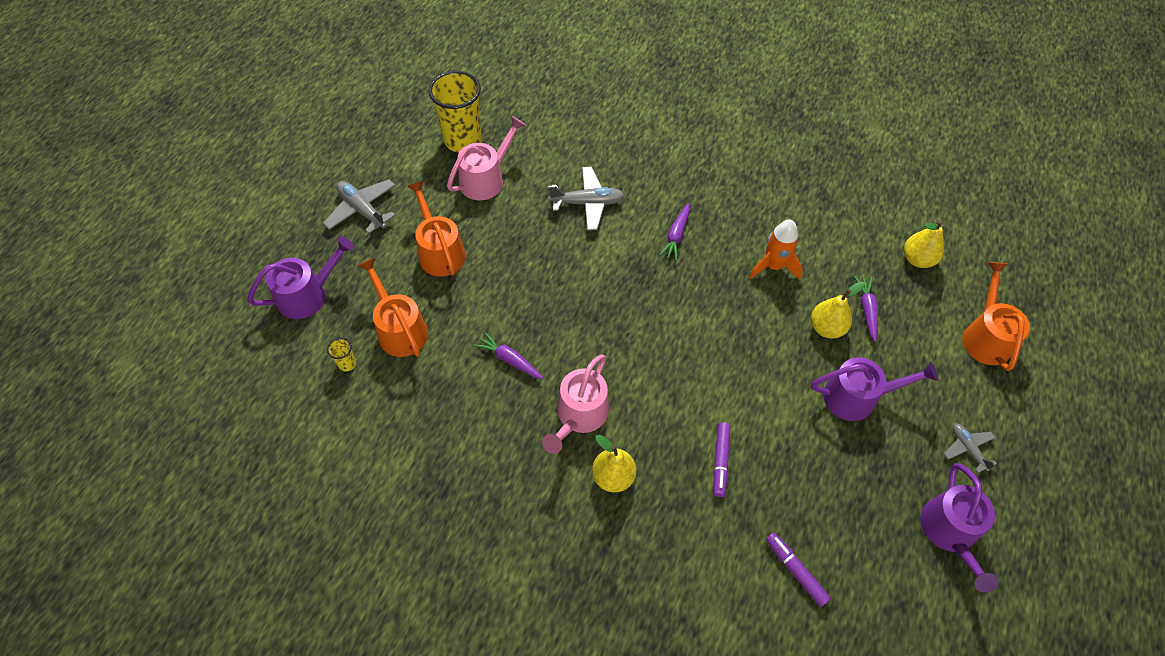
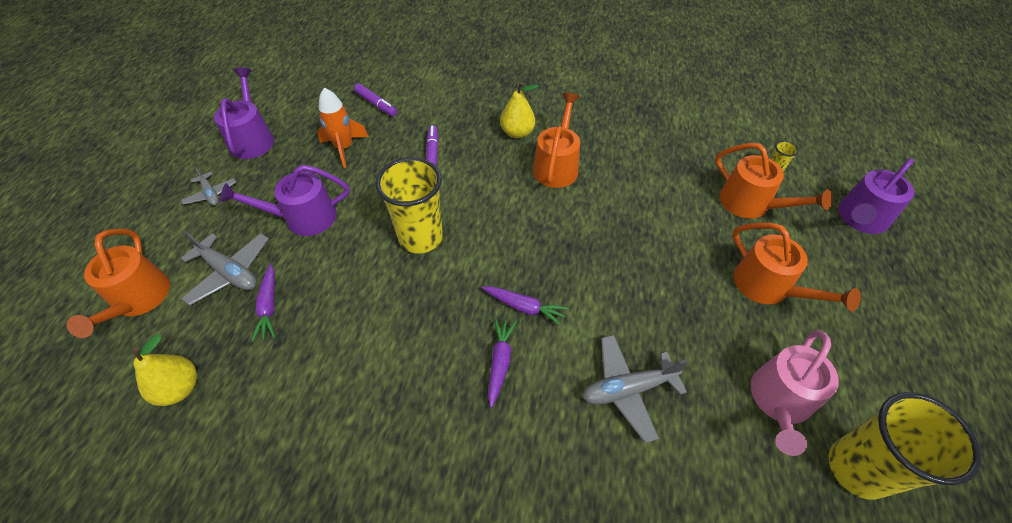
camera: 170 degrees right, 5 degrees down
(362, 210) = (893, 321): grey plane -> grey plane (230, 272)
(509, 360) = (636, 196): purple carrot -> purple carrot (524, 307)
(579, 415) = (557, 166): pink watering can -> orange watering can
(735, 352) = (421, 237): none -> yellow cup
(773, 266) = (375, 342): orange rocket -> orange rocket (344, 148)
(826, 328) = (321, 278): yellow pear -> none

